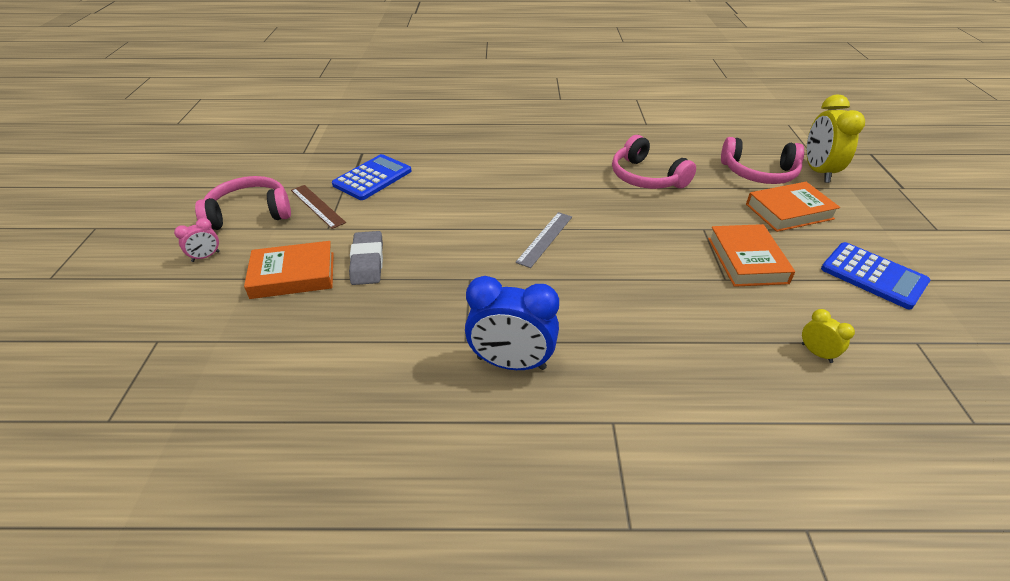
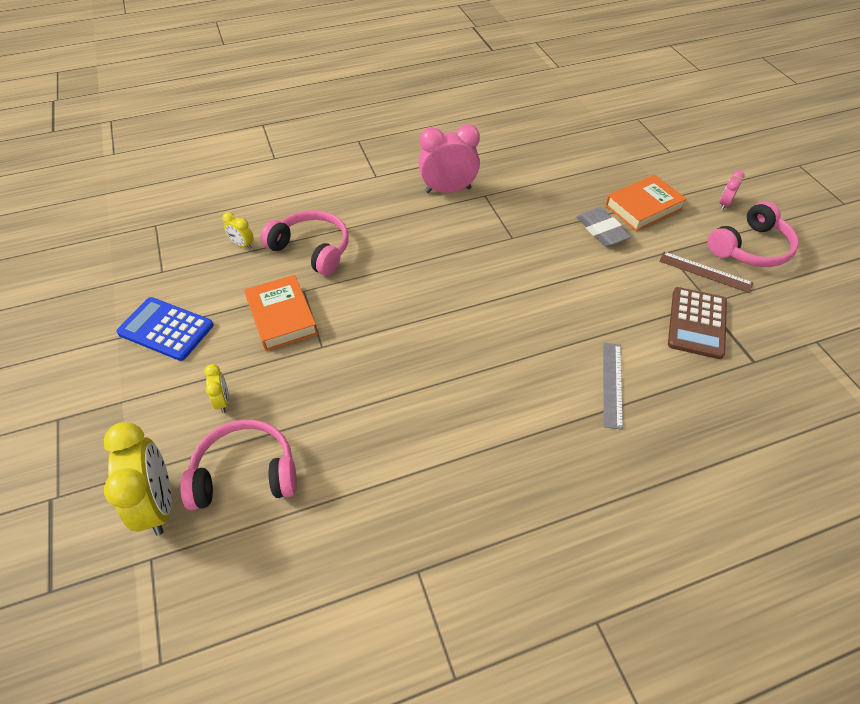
camera: 160 degrees right, 10 degrees up
(372, 178) = (697, 323): blue calculator -> brown calculator
(511, 363) = (448, 190): blue clock -> pink clock
(545, 239) = (472, 291): grey ruler -> grey ruler (612, 384)
(646, 177) = (394, 417): pink headphones -> pink headphones (312, 249)
(789, 211) = (223, 401): orange book -> yellow clock

